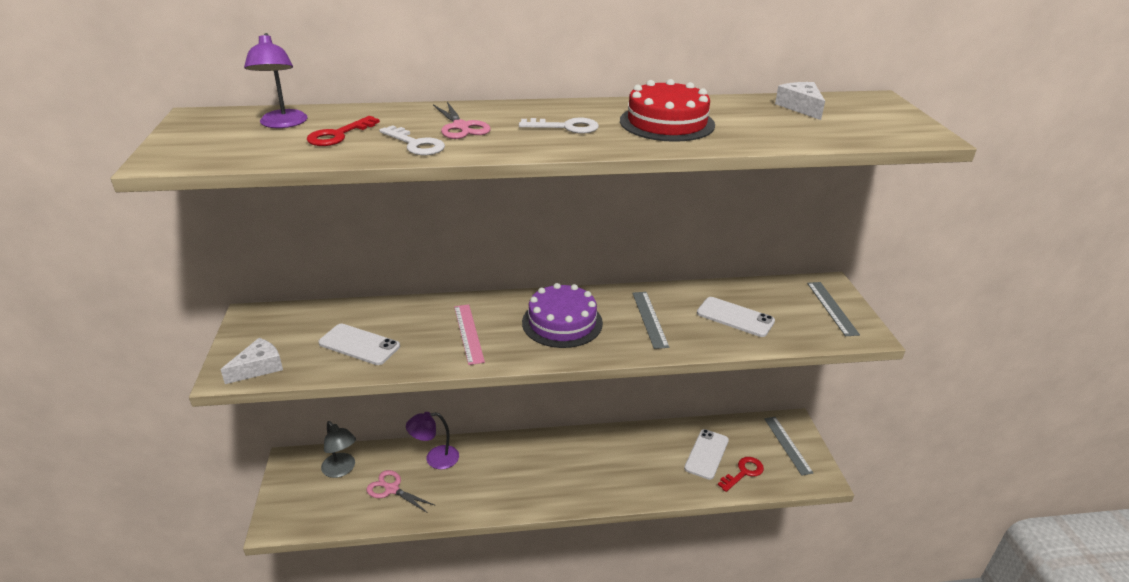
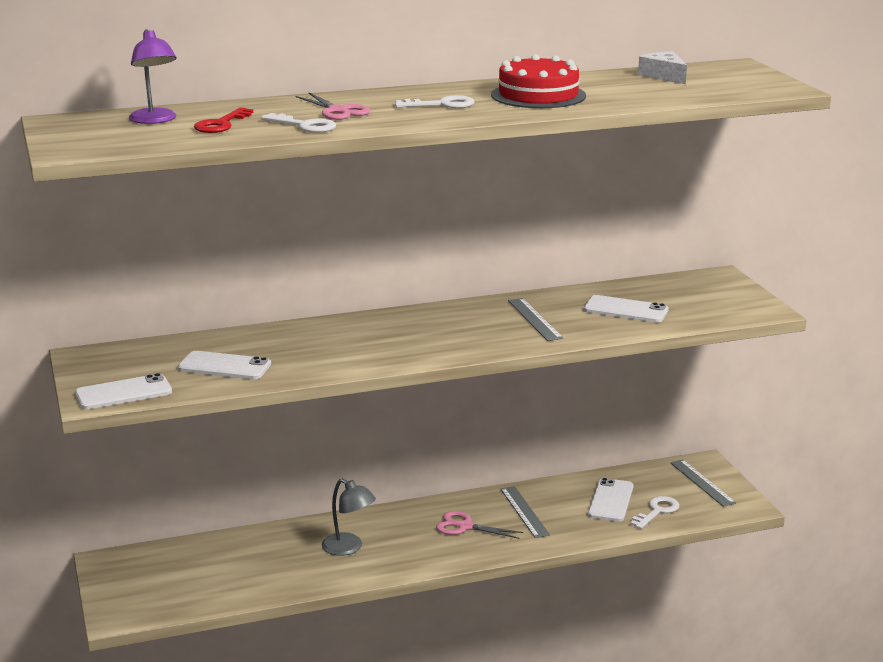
camera: 10 degrees left, 10 degrees down
(258, 367) = (123, 393): white cheese -> white phone
(341, 470) = (174, 562): grey lamp -> grey lamp (348, 548)
(392, 489) = (245, 571): pink scissors -> pink scissors (465, 526)
(435, 458) = (286, 540): purple lamp -> none
(469, 333) = (341, 347): pink ruler -> none
(562, 322) = (440, 330): purple cake -> none
(743, 472) = (657, 511): red key -> white key
(832, 308) = (726, 294): grey ruler -> grey ruler (524, 511)

